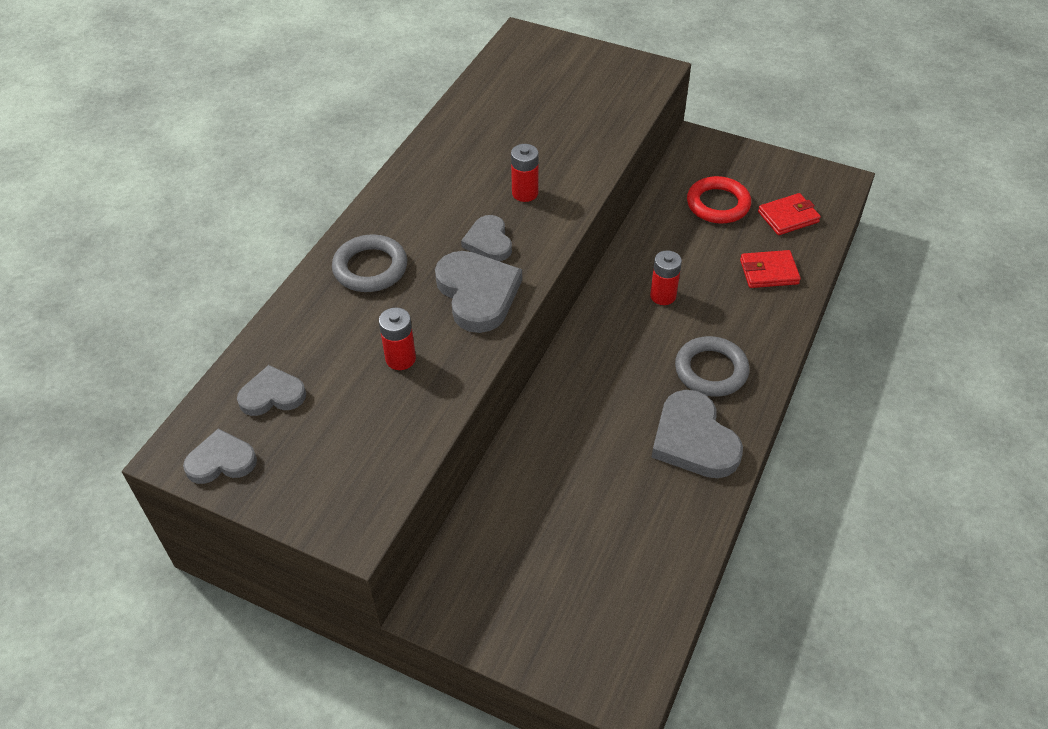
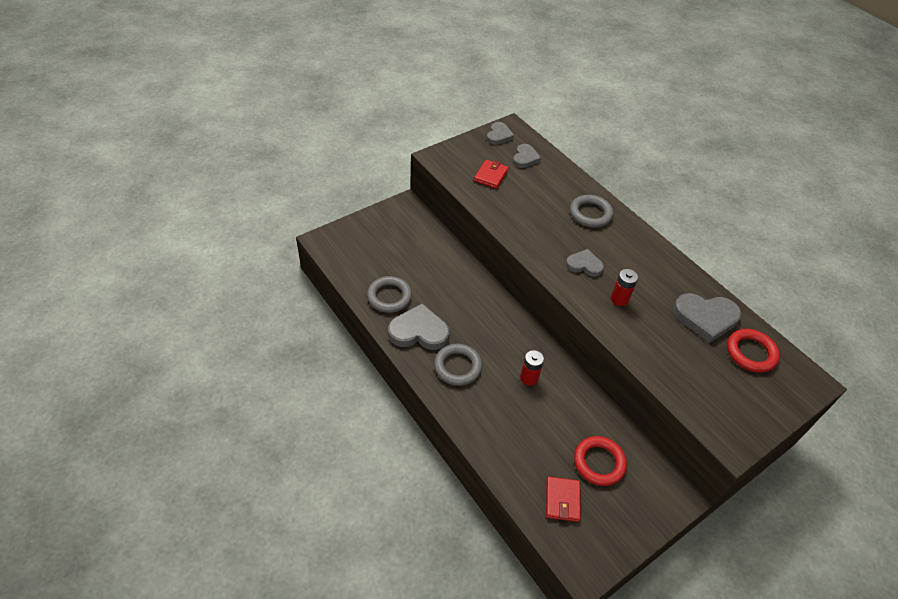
camera: 115 degrees right, 0 degrees up
(400, 359) = (519, 201): red battery -> none
(477, 294) = (545, 244): grey heart -> grey heart (705, 318)
(519, 79) = (751, 353): none -> red ring
(664, 510) = (389, 297): none -> grey ring
(768, 272) = (515, 449): red wallet -> red wallet (491, 176)

